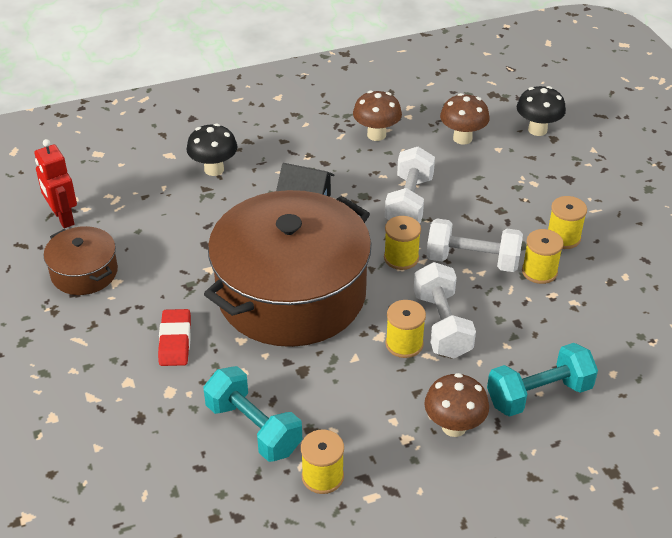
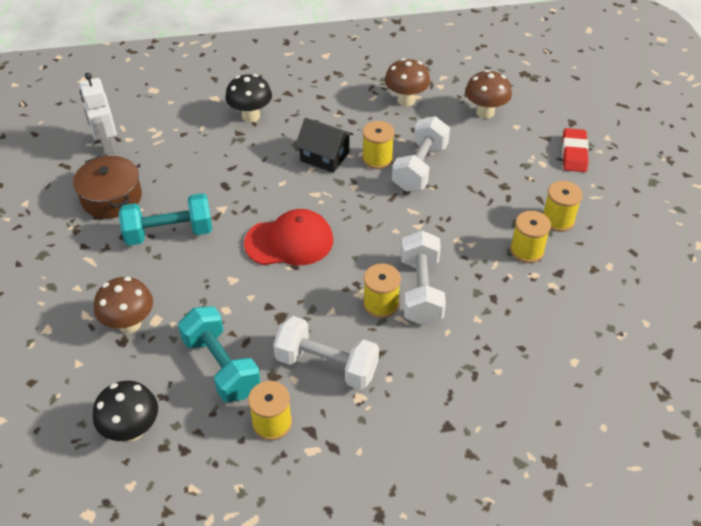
camera: 10 degrees right, 5 degrees up
(63, 218) = (107, 145): red robot -> white robot
(175, 341) = (173, 272): red eraser -> red eraser (574, 153)
(291, 294) = (289, 242): brown pot -> red cap
(401, 258) = (399, 220): yellow spool -> yellow spool (377, 159)
(454, 426) = (407, 392): brown mushroom -> brown mushroom (129, 324)
(472, 260) = (465, 231): white dumbbell -> white dumbbell (326, 365)
(537, 130) = (558, 112): black mushroom -> black mushroom (132, 430)
(539, 394) = (496, 372): turquoise dumbbell -> turquoise dumbbell (169, 233)

